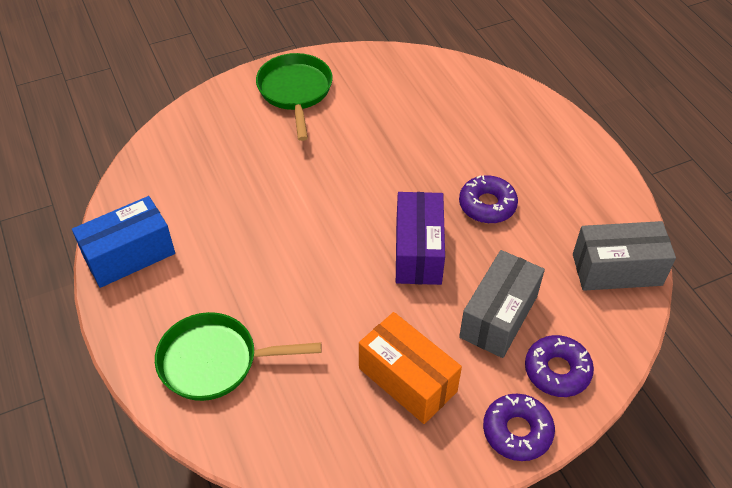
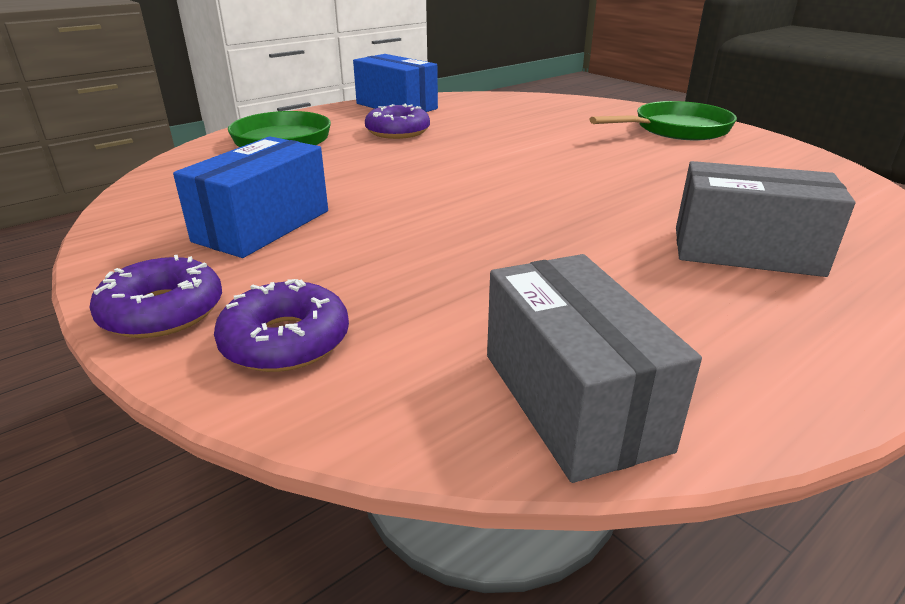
camera: 75 degrees right, 20 degrees down
(407, 380) = (263, 226): orange box -> blue box
(418, 252) = (482, 211): purple box -> none
(487, 205) = (615, 248): purple donut -> purple donut (398, 131)
(498, 316) = (389, 277): grey box -> grey box (746, 251)

